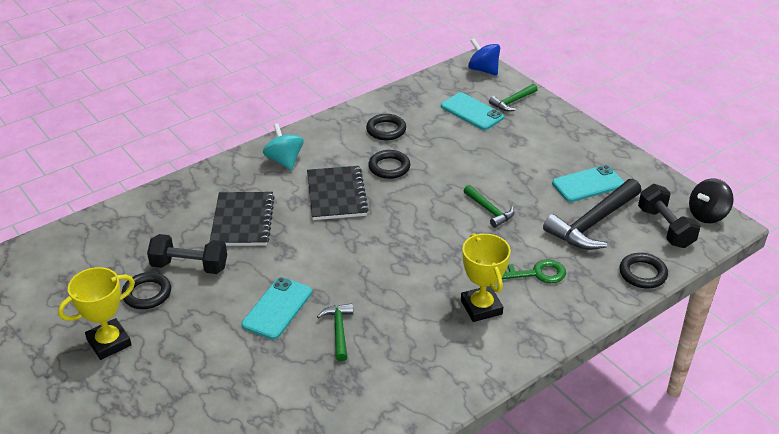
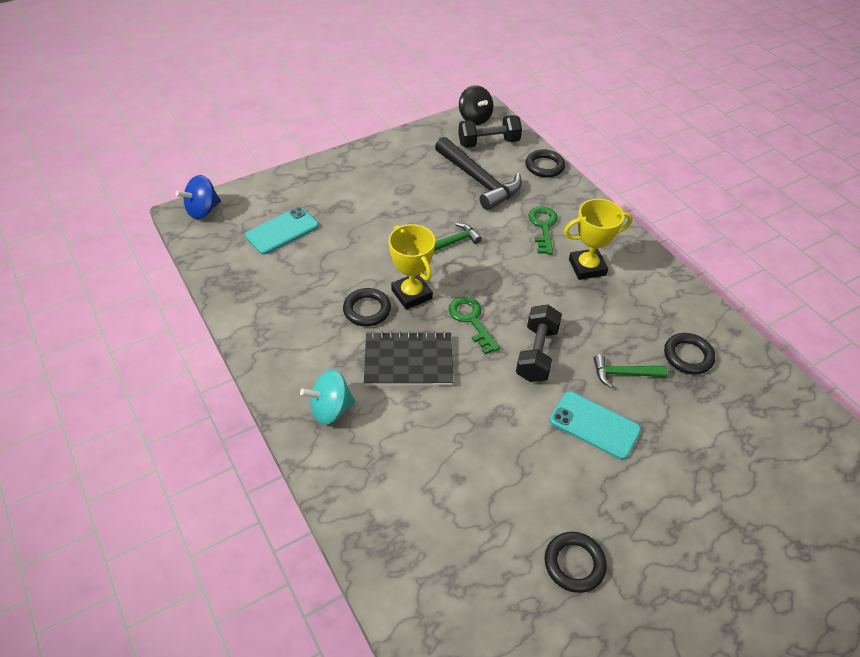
camera: 85 degrees left, 10 degrees up
(109, 342) = (660, 603): yellow trophy -> yellow trophy (411, 294)
(189, 266) = (525, 515): black dumbbell -> black dumbbell (536, 353)
(242, 221) = (444, 457): black notebook -> none
(386, 130) = (294, 305): black ring -> black ring (688, 356)
(388, 228) = (471, 320): none -> green key
(512, 102) = (274, 198): green hammer -> none
(588, 184) = (423, 173): turquoise phone -> none

